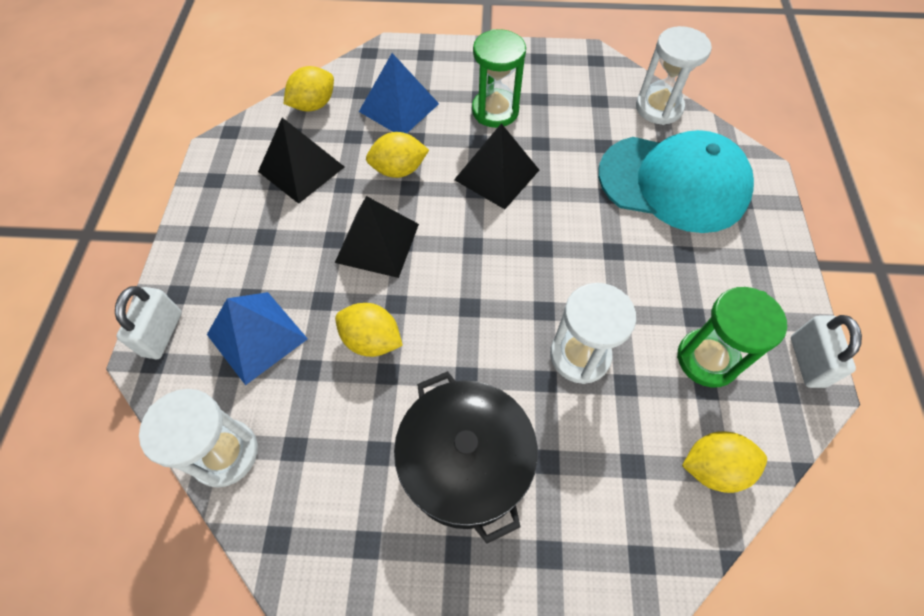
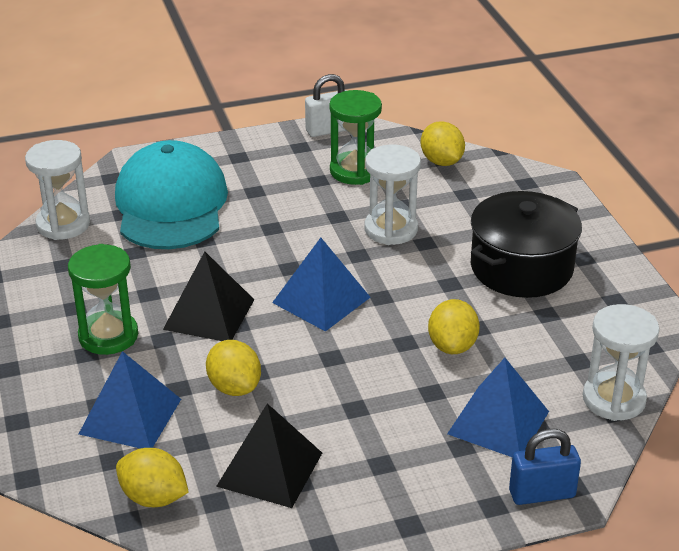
camera: 110 degrees left, 25 degrees down
(162, 334) = (542, 494): white padlock -> blue padlock
(377, 243) = (343, 374): black pyramid -> none
(484, 257) = (321, 300): none -> blue pyramid

